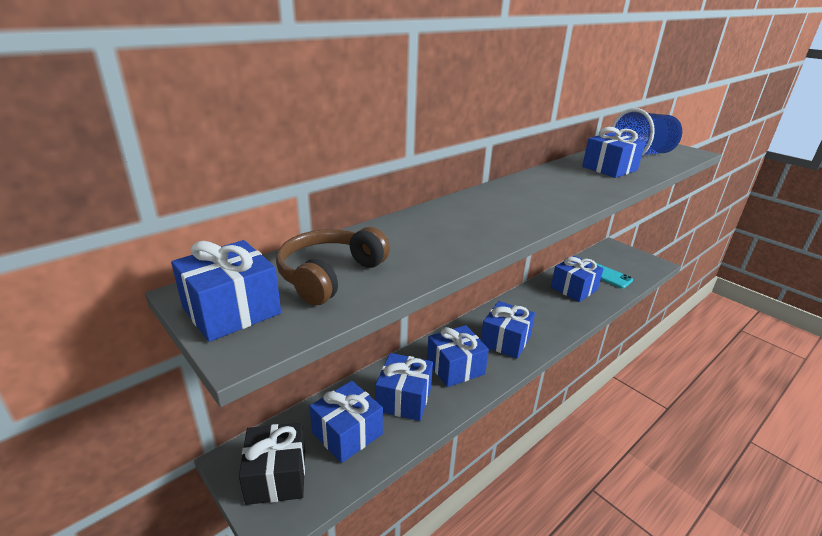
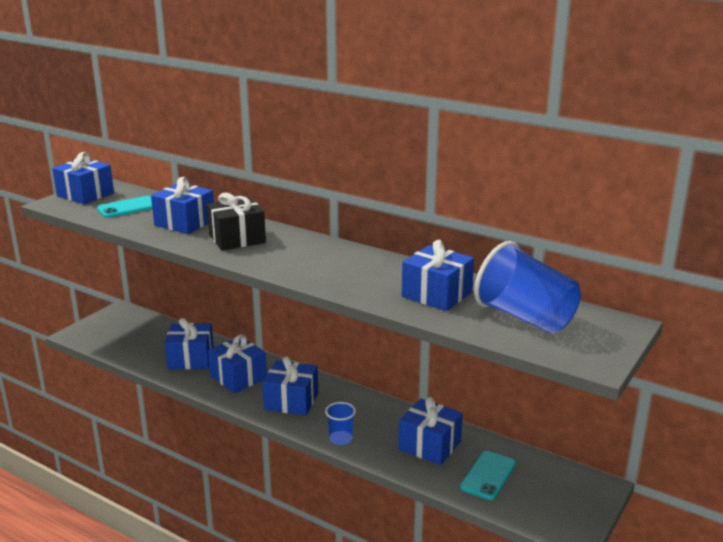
camera: 75 degrees right, 5 degrees down
(276, 476) = (109, 326): black gift -> black gift (237, 238)
(330, 275) = (128, 207): brown headphones -> turquoise phone
(347, 433) = (149, 342): blue gift -> blue gift (185, 223)
(565, 325) = (340, 439): none -> blue cup

